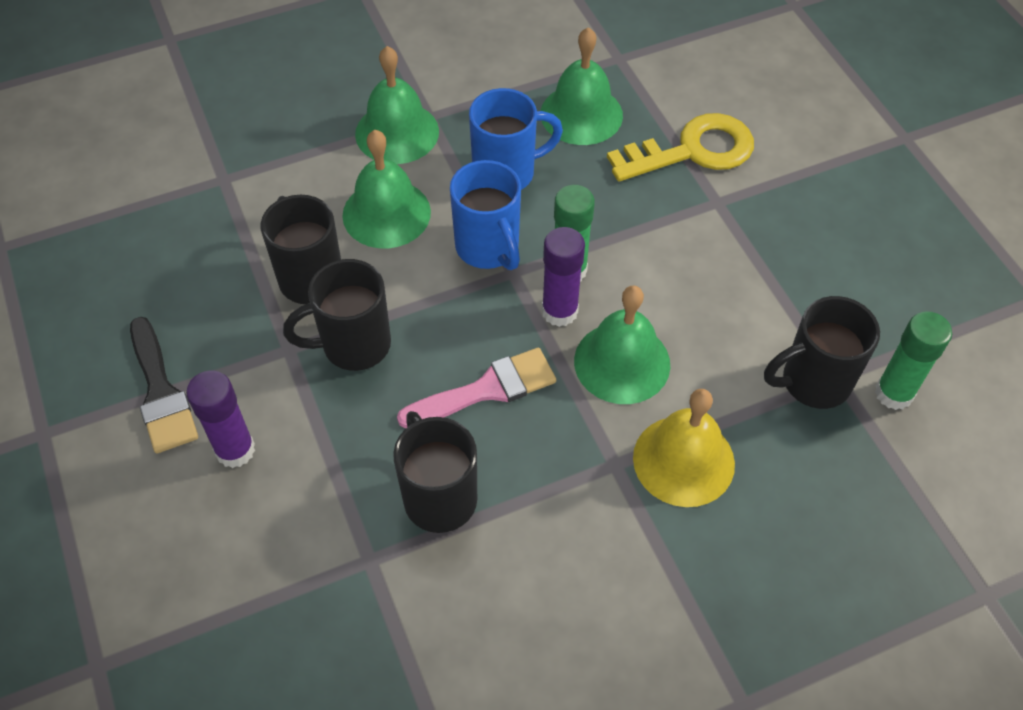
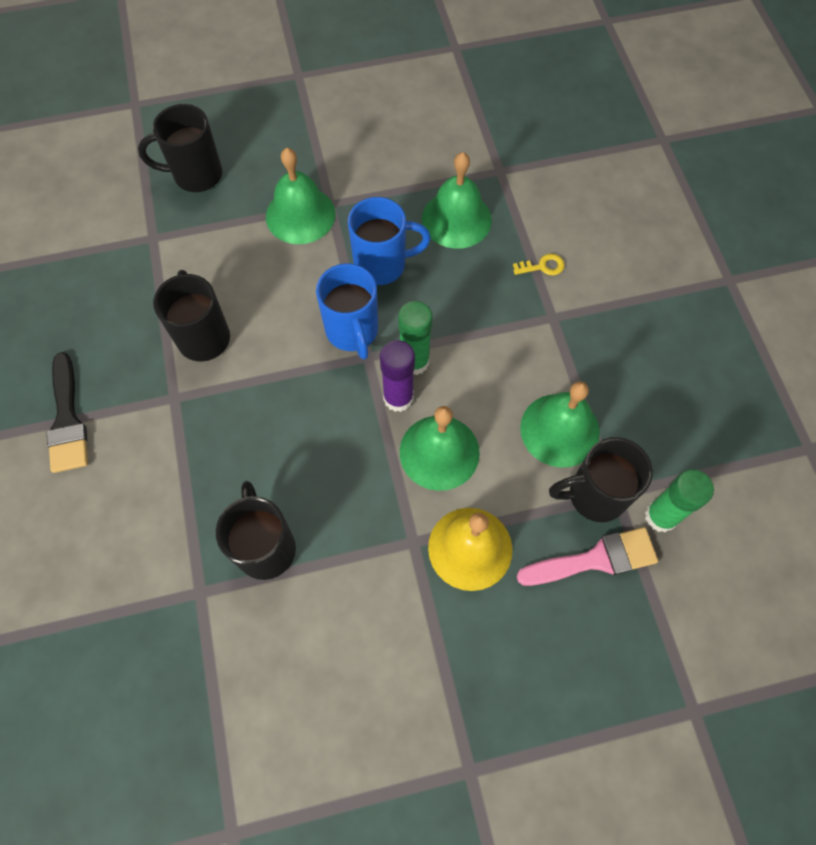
camera: 10 degrees right, 10 degrees up
(235, 450) = (115, 479): purple glue stick -> none
(353, 345) = (225, 402): black mug -> black mug (195, 175)
(386, 213) = (276, 288): green bell -> green bell (559, 430)
(486, 389) = (324, 459): pink brush -> pink brush (595, 559)
(692, 151) = (542, 266): yellow key -> yellow key, size x0.40

